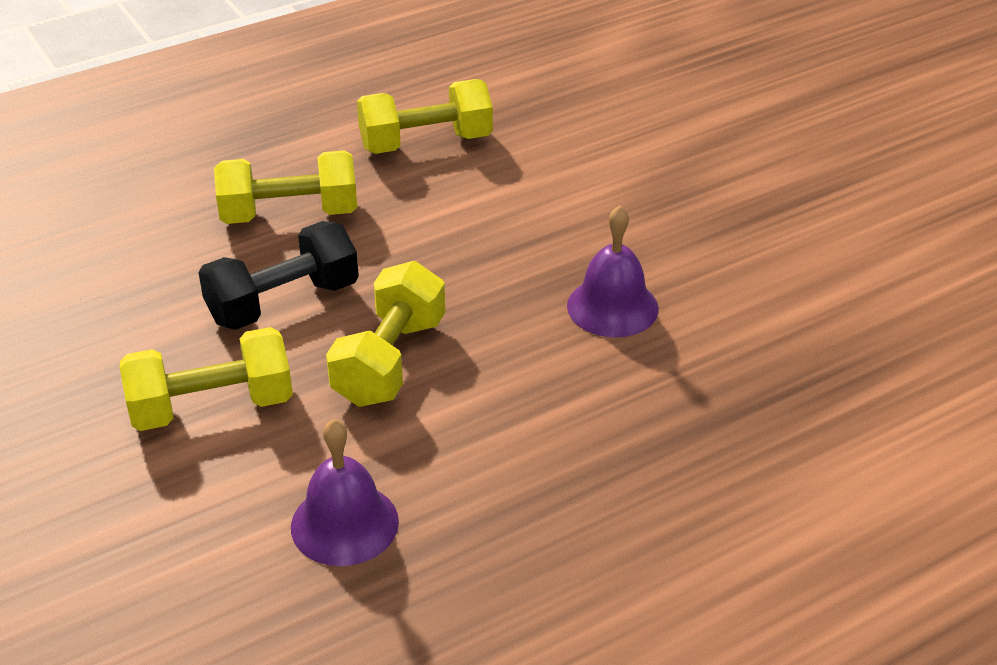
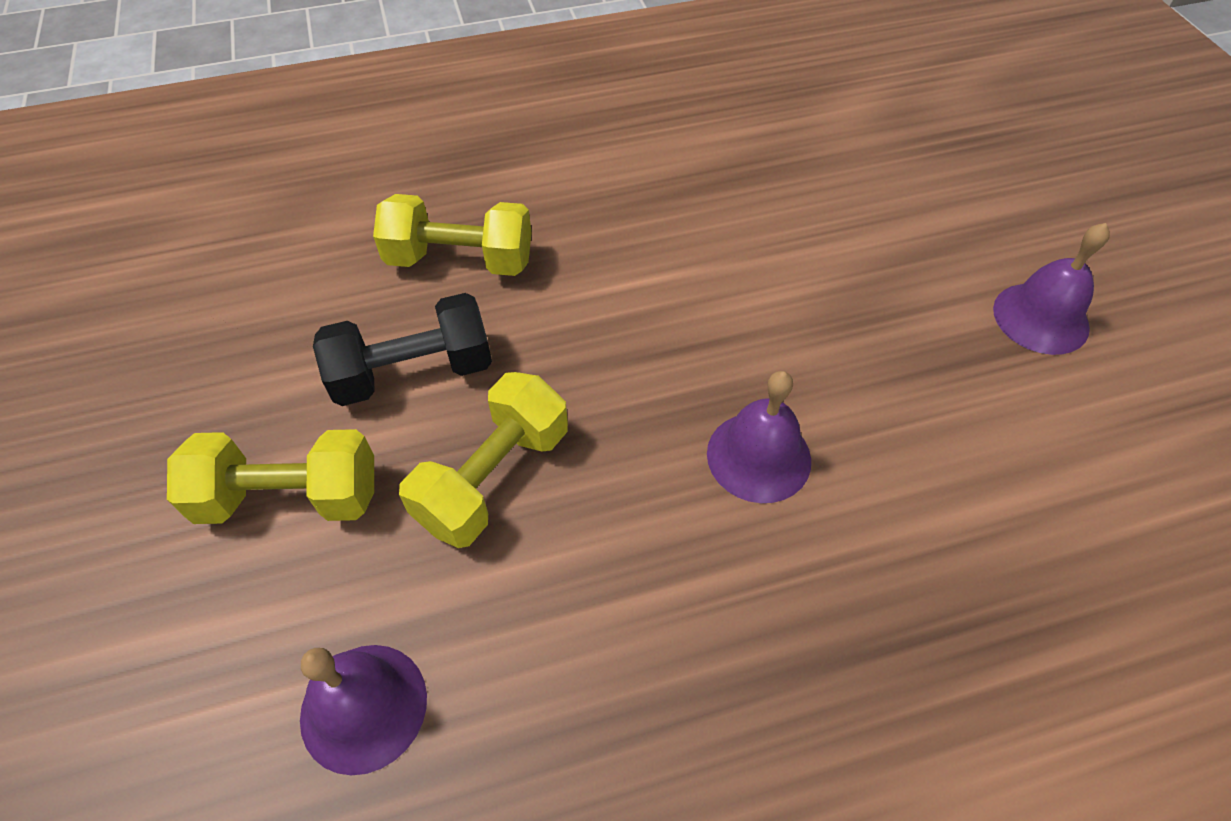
camera: 15 degrees right, 15 degrees up
(426, 143) = (625, 197): yellow dumbbell -> none
(818, 174) = (1040, 318): none -> purple bell

